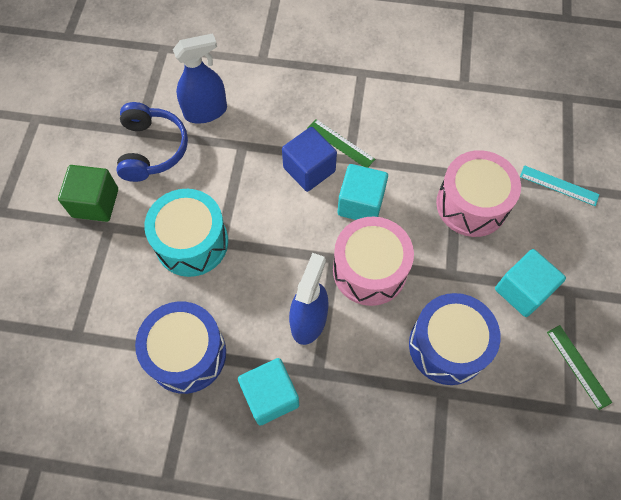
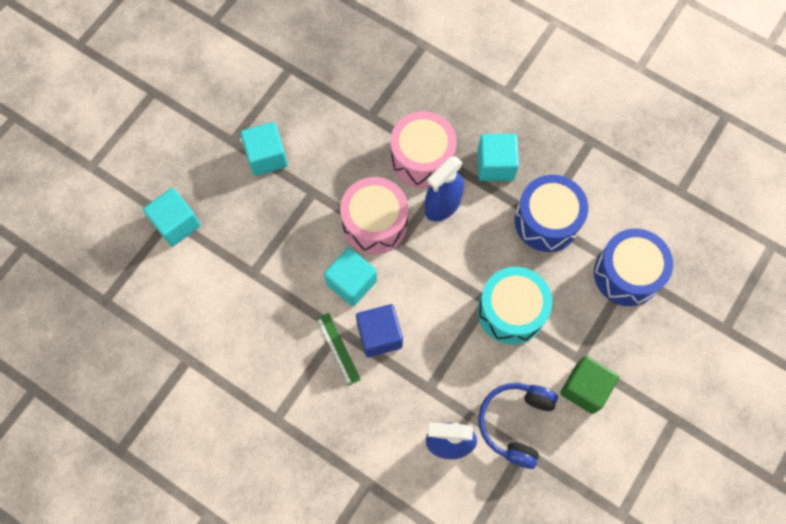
camera: 155 degrees left, 5 degrees up
(447, 346) = (348, 143): blue drum -> blue drum (627, 274)
(471, 204) = (259, 240): pink drum -> pink drum (422, 158)
(559, 185) = (176, 224): turquoise ruler -> turquoise cube
(578, 366) = (264, 91): green ruler -> none

